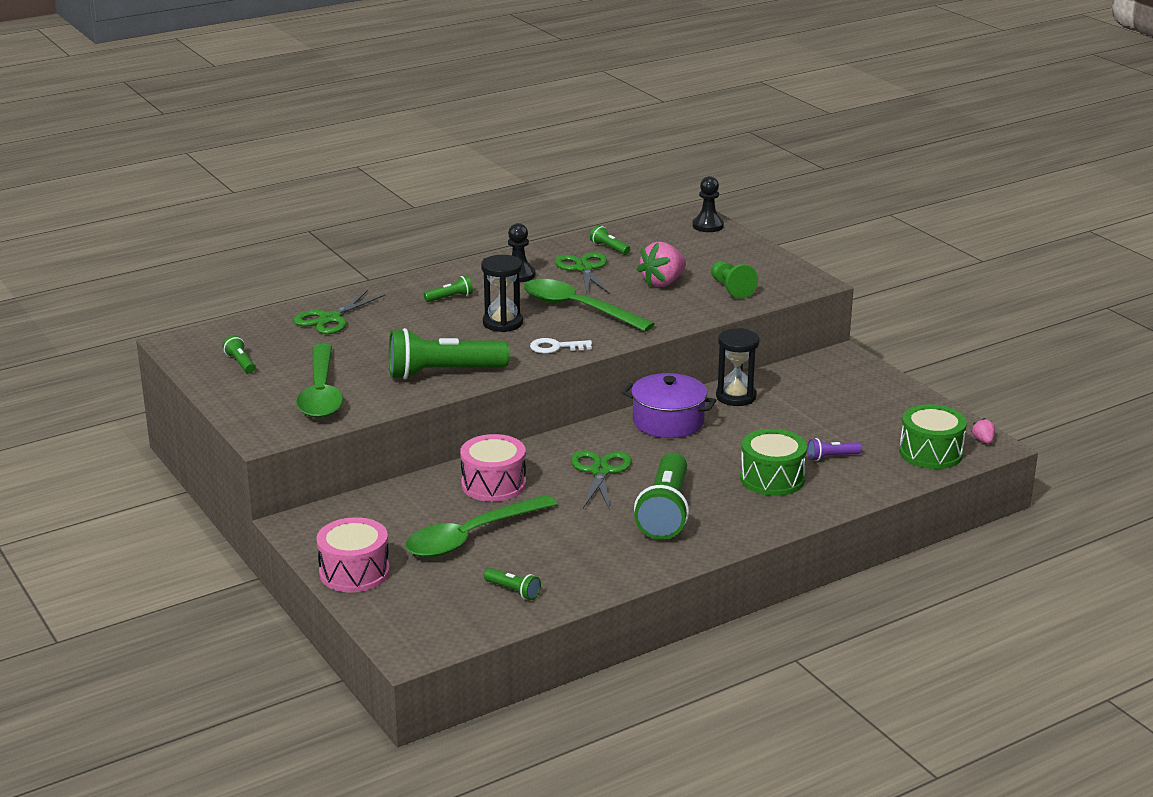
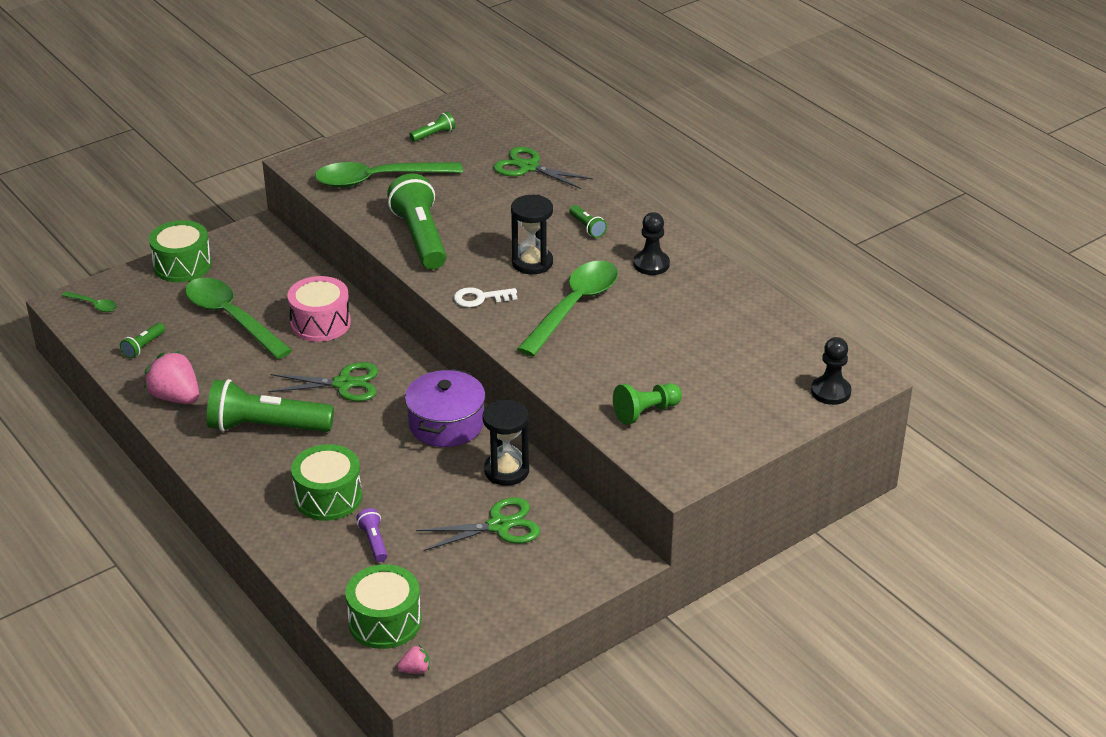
camera: 85 degrees right, 10 degrees up
(354, 572) = (182, 265): pink drum -> green drum
(420, 630) = (94, 305): none -> green spoon
(556, 347) = (480, 298): white key -> white key turned 90 degrees counterclockwise
(584, 269) = (678, 305): green scissors -> green scissors (499, 526)
(609, 248) = (740, 320): green flashlight -> none
(663, 282) = (653, 361): pink strawberry -> pink strawberry (176, 397)

